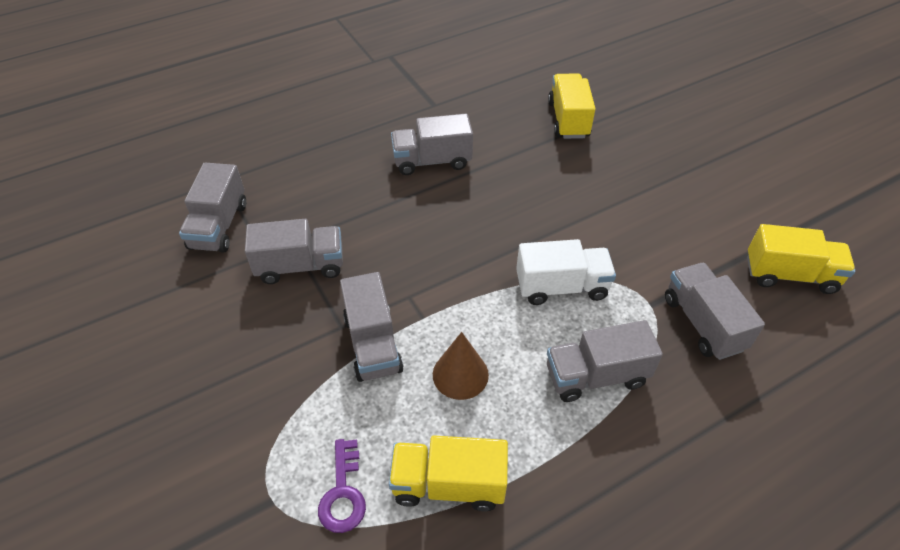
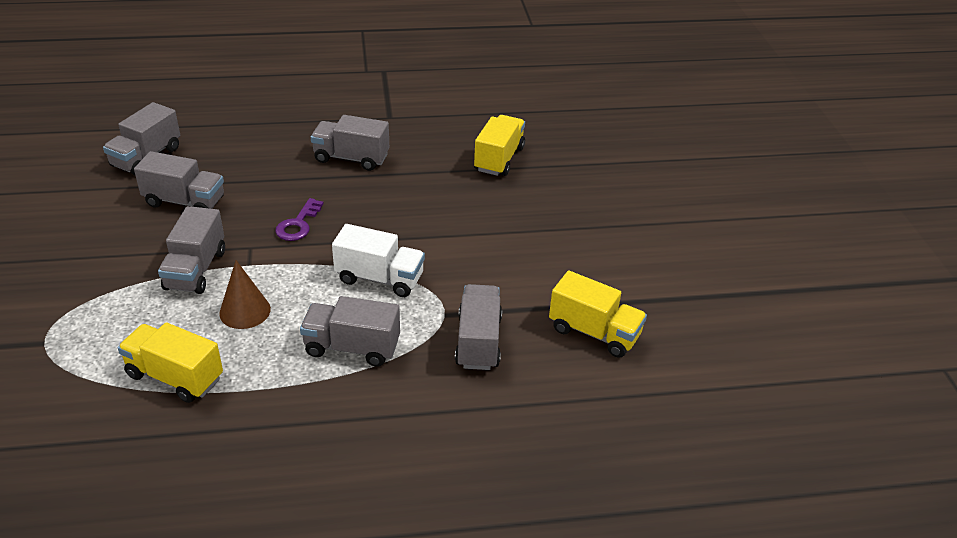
camera: 20 degrees right, 10 degrees down
(343, 493) = (95, 355): purple key -> purple key (298, 224)

